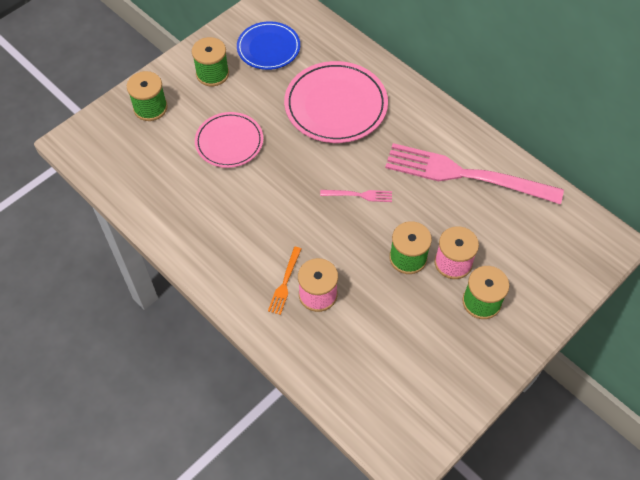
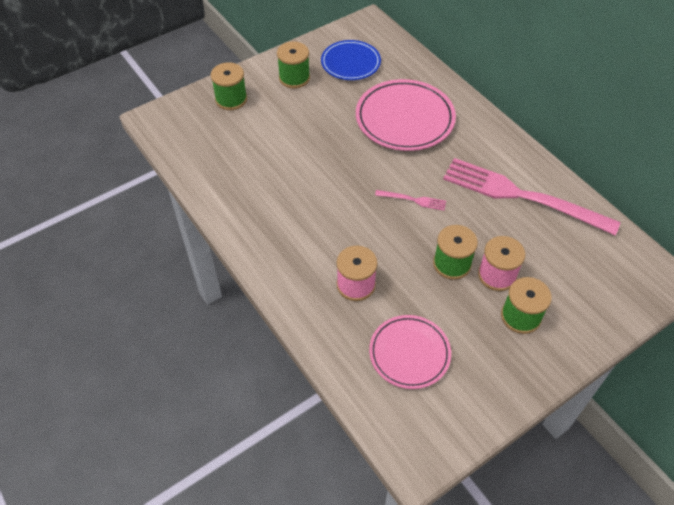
camera: 10 degrees right, 5 degrees down
(229, 142) = (297, 137): pink plate -> pink plate (409, 353)
(285, 283) = (325, 269): orange fork -> none

